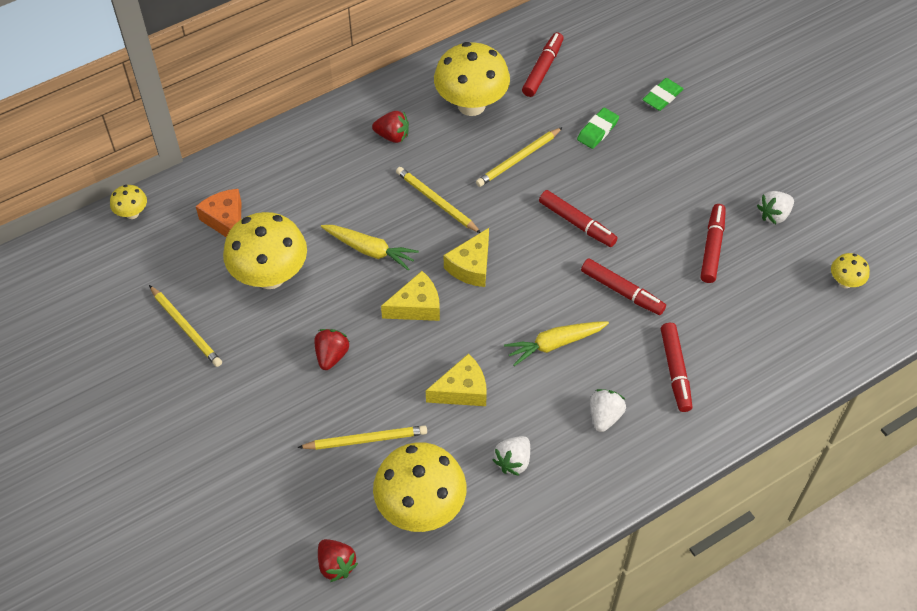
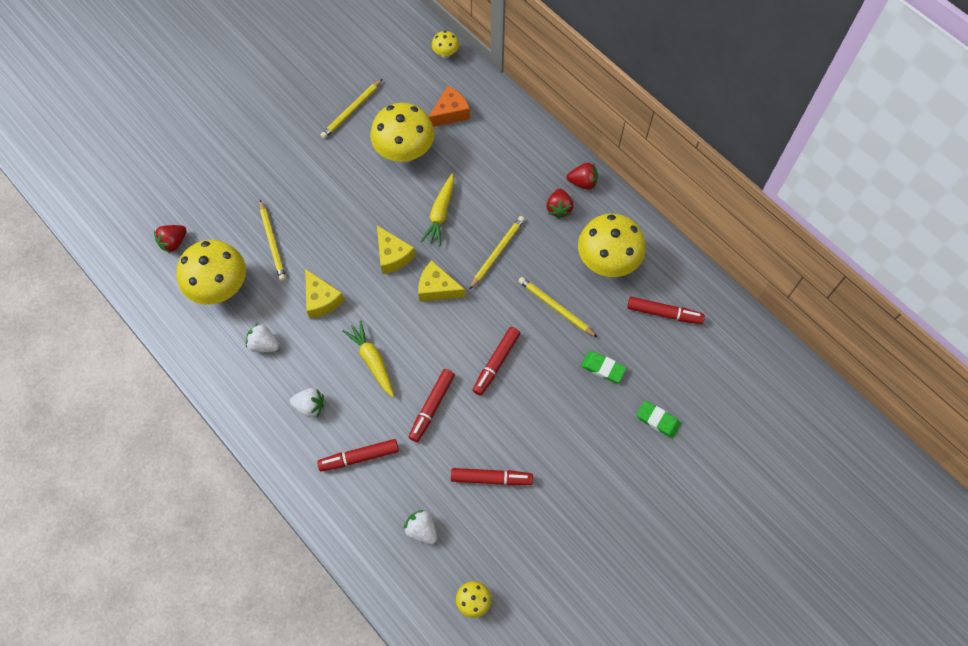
camera: 80 degrees right, 10 degrees up
(331, 355) = (341, 206): red strawberry -> red strawberry (583, 182)
(774, 215) = (538, 532): white strawberry -> white strawberry (422, 529)

